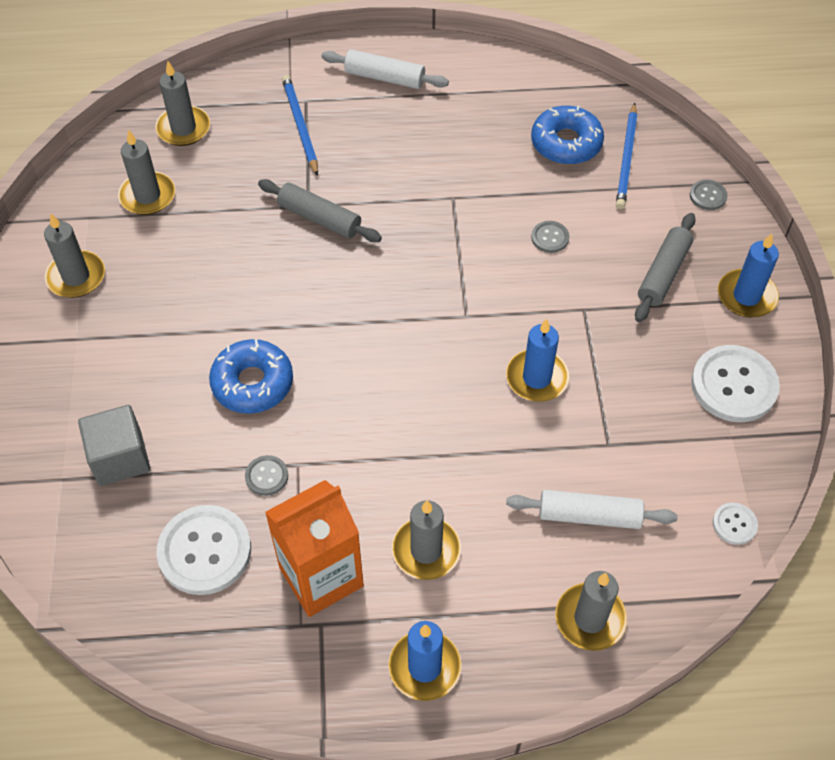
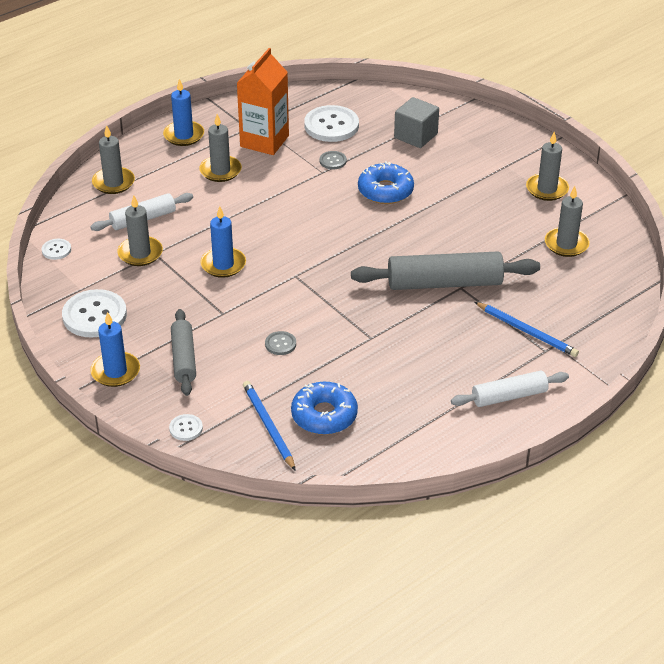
camera: 145 degrees right, 15 degrees down
(183, 128) = (601, 291): grey candle -> grey candle (140, 253)
(319, 218) = (444, 283): grey rolling pin -> grey rolling pin, size x1.64
(708, 196) = (186, 428): grey button -> white button

